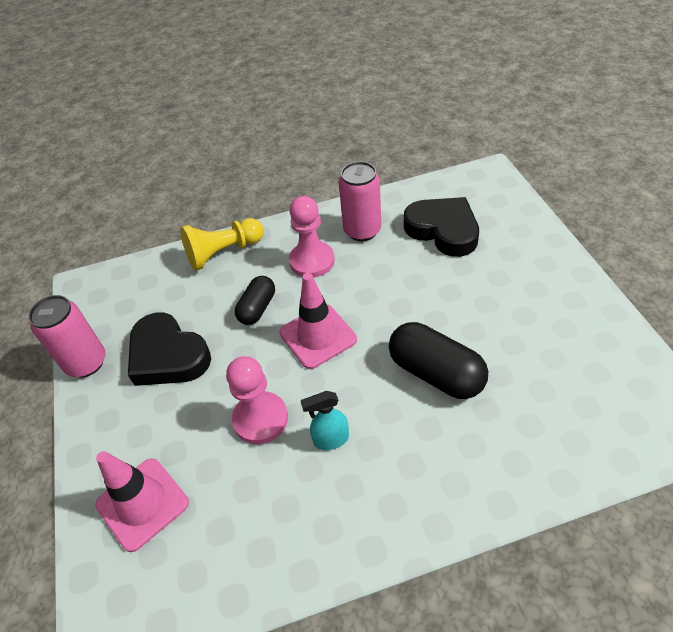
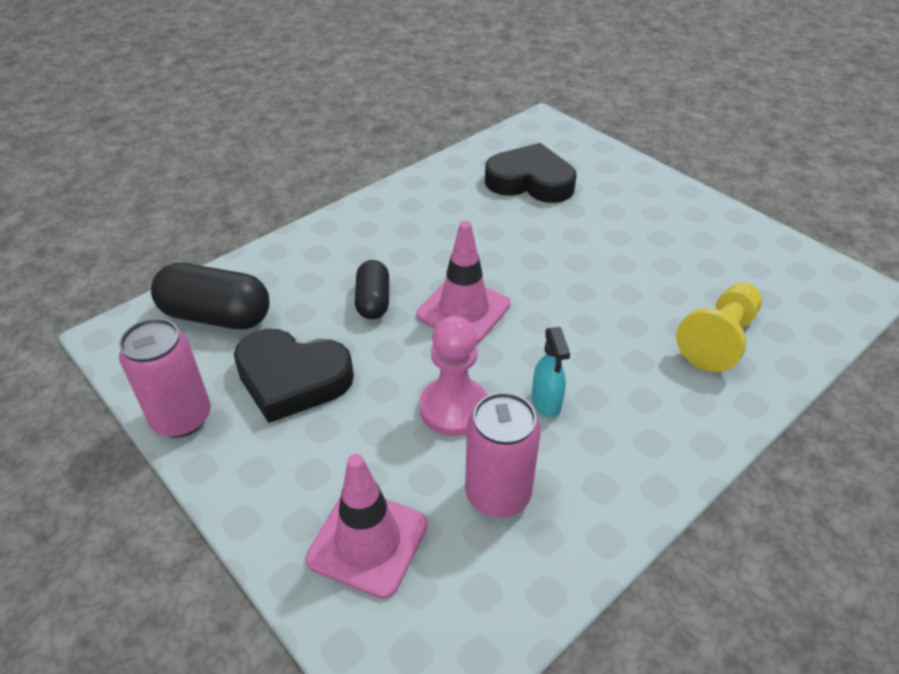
camera: 30 degrees left, 5 degrees down
(223, 252) = (290, 256): yellow pawn -> yellow pawn (719, 339)
(312, 261) = (406, 240): pink pawn -> none
(330, 439) = (546, 403): turquoise spray bottle -> turquoise spray bottle turned 60 degrees counterclockwise
(362, 230) = (443, 199): pink can -> pink can (498, 494)
(435, 373) = (612, 310): black capsule -> black capsule (216, 316)

